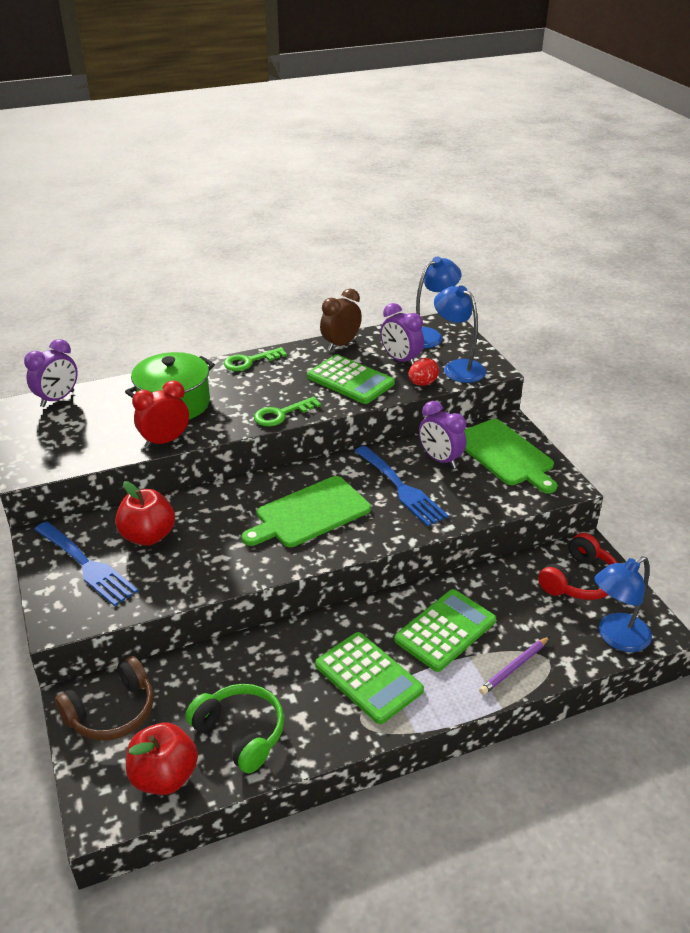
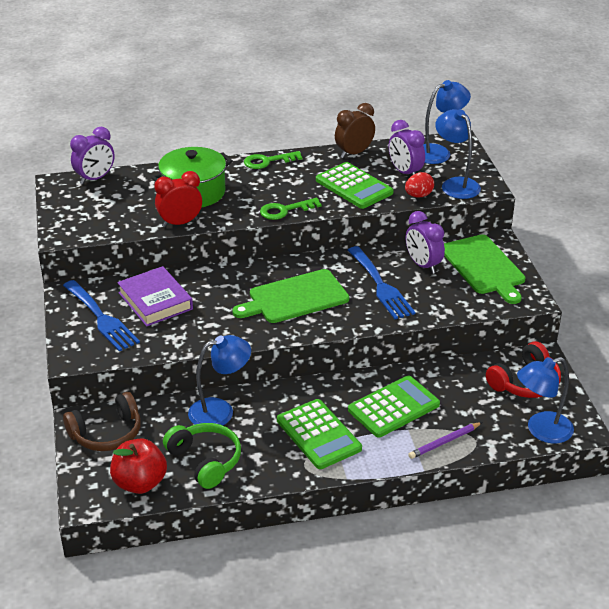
camera: 10 degrees right, 0 degrees up
(148, 536) = (155, 301): red apple -> purple book
(246, 662) = (220, 411): none -> blue lamp

